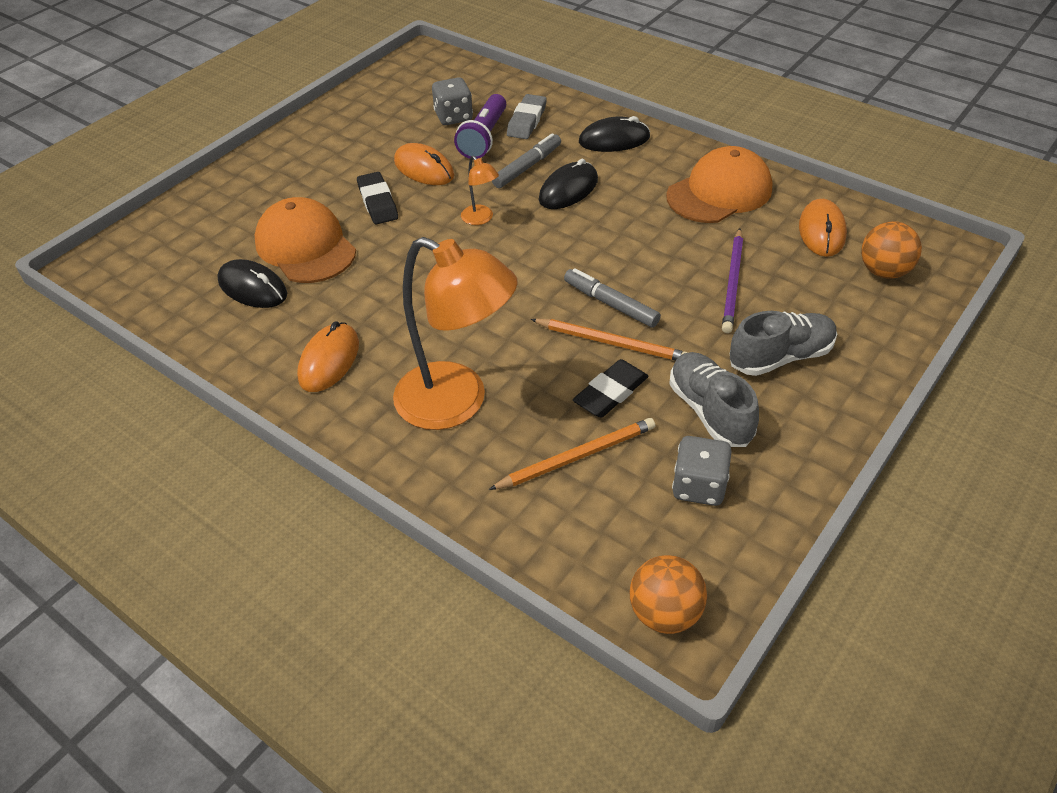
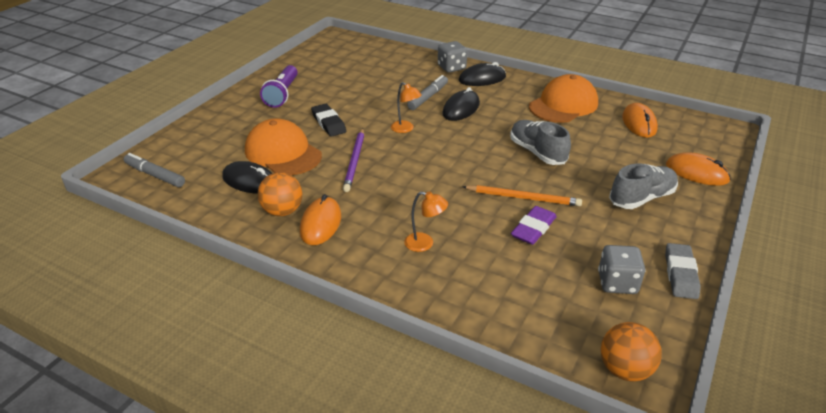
camera: 10 degrees left, 10 degrees down
(424, 169) = (356, 102): orange mouse -> orange mouse (696, 173)
(453, 117) = (367, 71): grey dice -> grey dice (451, 68)
(457, 403) = (425, 244): orange lamp -> orange lamp, size x0.43
(484, 138) = (392, 82): purple flashlight -> purple flashlight (282, 94)
(526, 121) = (419, 71): grey eraser -> grey eraser (680, 274)
(577, 456) = (524, 271): orange pencil -> none
(610, 304) = (514, 174): grey marker -> grey marker (155, 175)
(611, 393) = (533, 229): black eraser -> purple eraser
(710, 411) = (606, 235): grey shoe -> grey shoe (537, 152)
(733, 283) = (592, 156): purple pencil -> purple pencil (355, 161)
(884, 271) = (688, 143): orange ball -> orange ball (282, 211)

